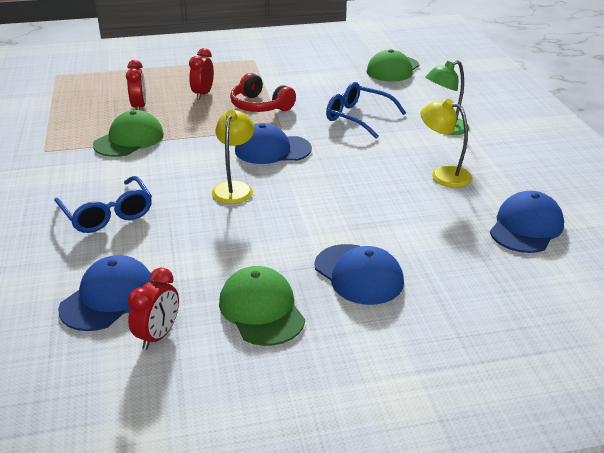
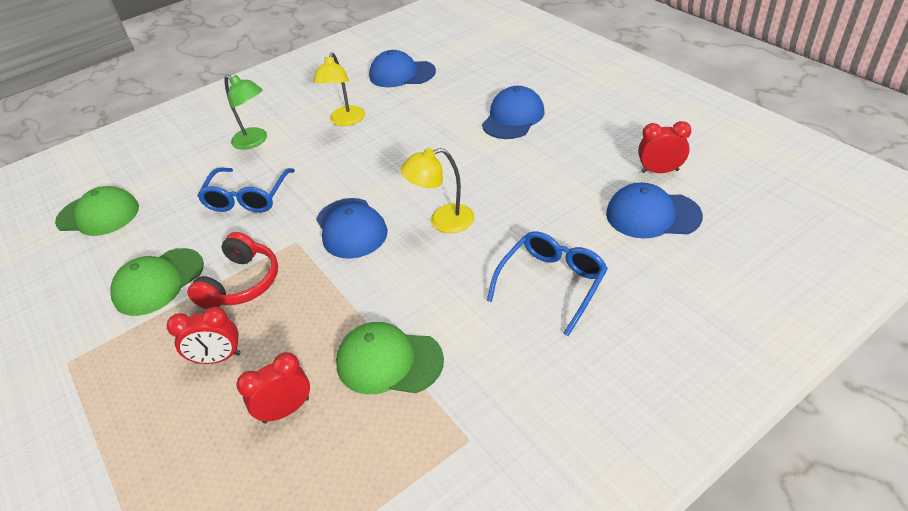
camera: 110 degrees left, 10 degrees up
(261, 310) = (589, 141): green cap -> green cap (158, 282)

